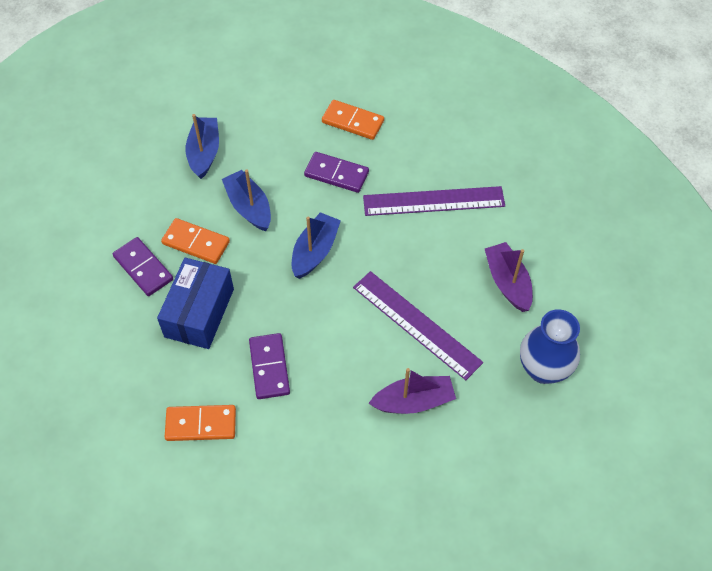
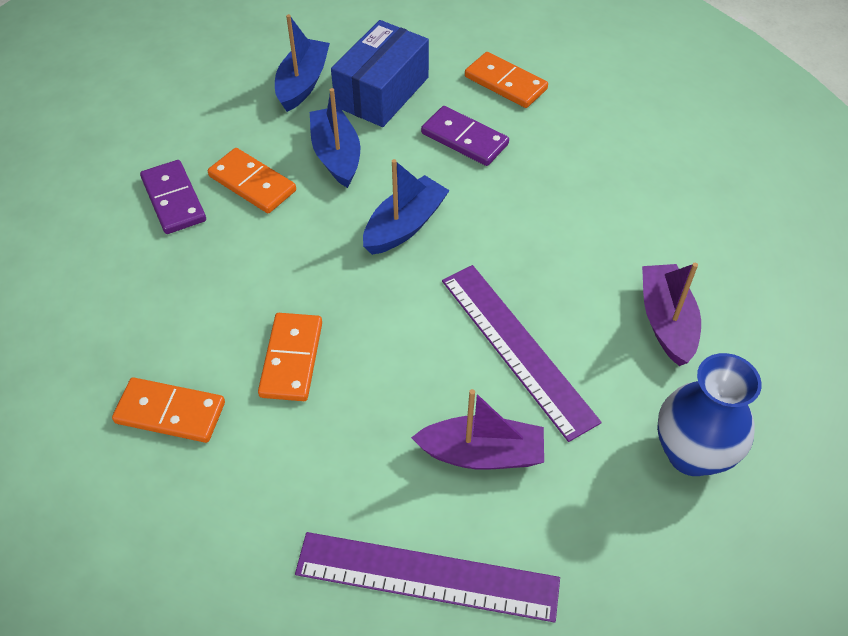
camera: 15 degrees right, 5 degrees down
(199, 313) = (224, 268): blue box -> blue box (382, 92)
(269, 367) = (292, 359): purple domino -> orange domino
(433, 201) = (587, 197): purple ruler -> purple ruler (427, 577)

